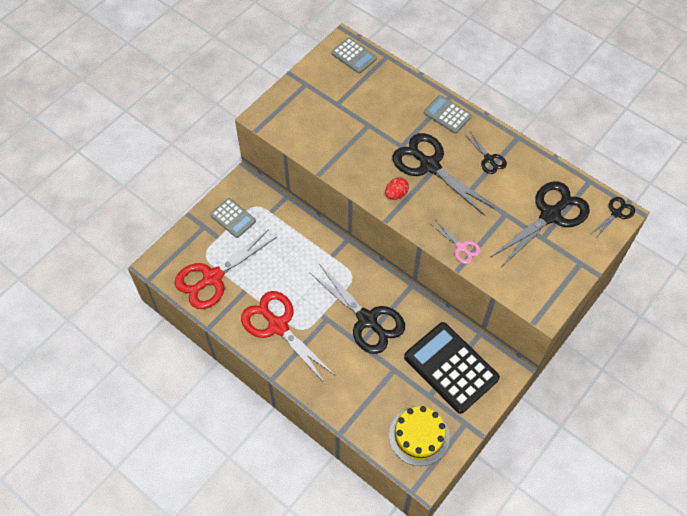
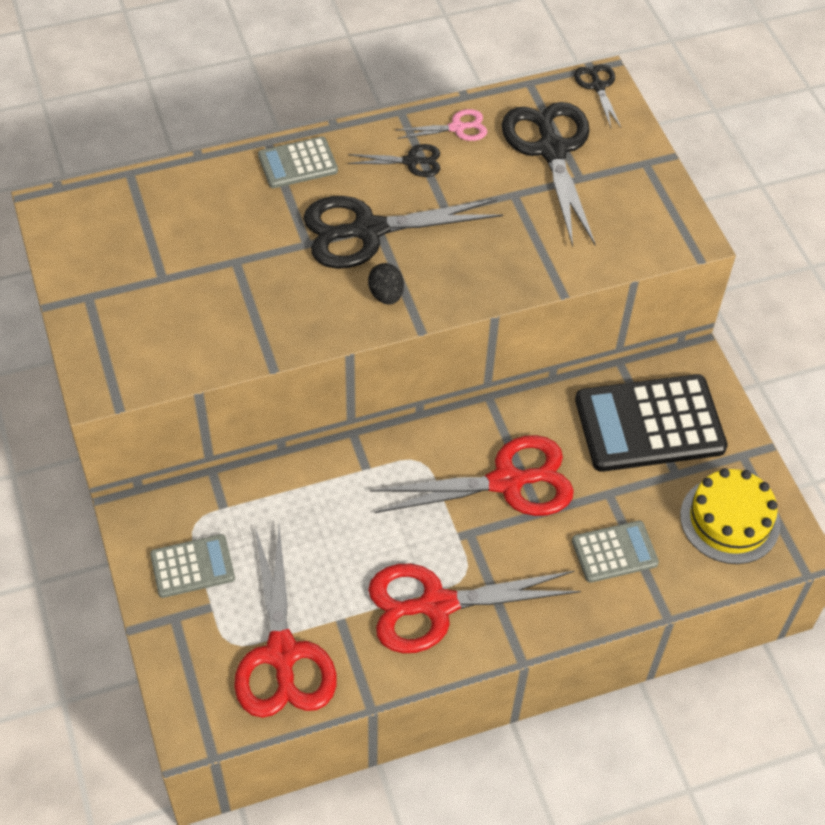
camera: 60 degrees left, 5 degrees down
(353, 56) = (91, 210): grey calculator -> grey calculator (614, 552)
(367, 320) = (507, 482): black scissors -> red scissors
(396, 194) = (386, 295): red egg -> black egg
(461, 247) = (531, 271): pink scissors -> pink scissors (457, 128)

